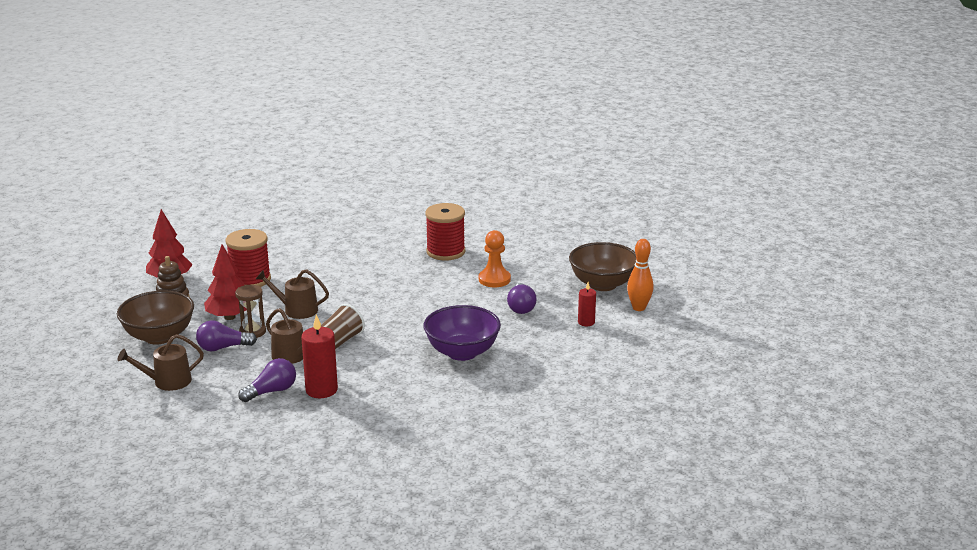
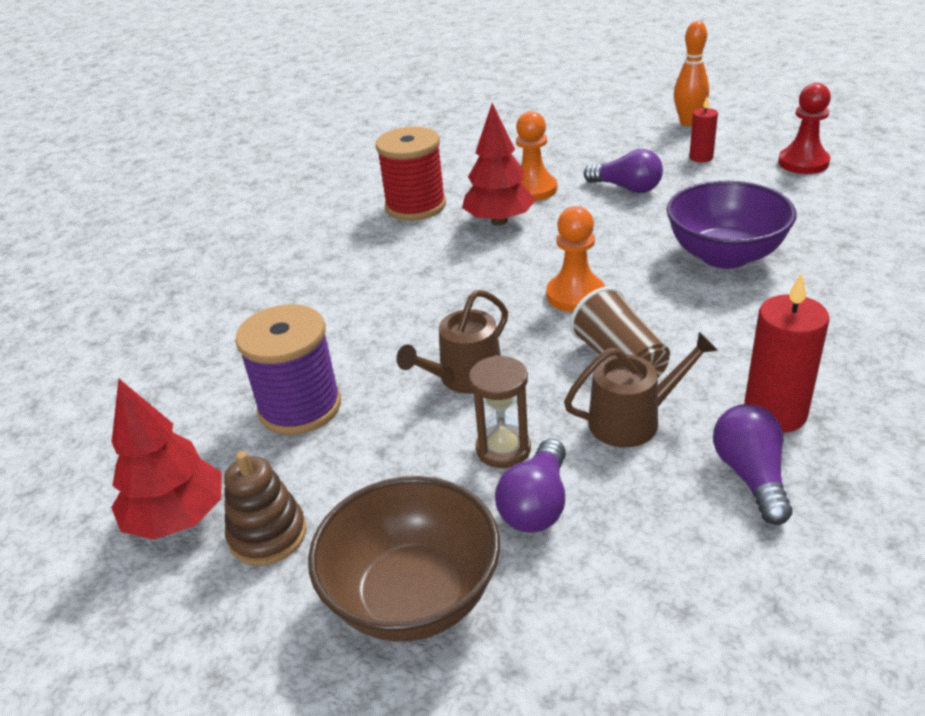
camera: 55 degrees left, 10 degrees up
(167, 381) = (628, 630): brown watering can -> none
(229, 317) = (419, 467): red tree -> red tree (499, 221)
(250, 280) = (300, 407): red spool -> purple spool
(387, 319) = (575, 295): none -> orange pawn
(602, 284) = (612, 129): brown bowl -> none
(609, 358) = (803, 163): none -> red pawn

